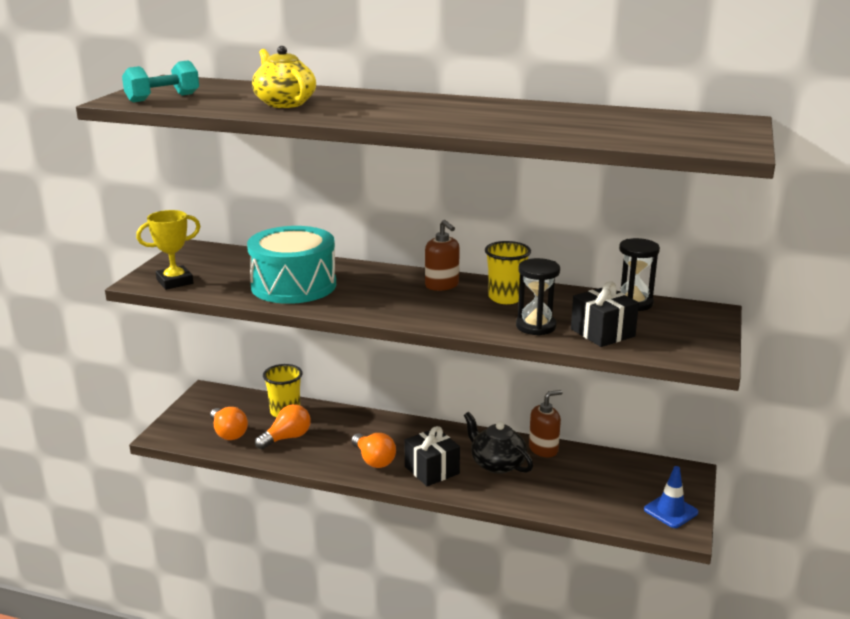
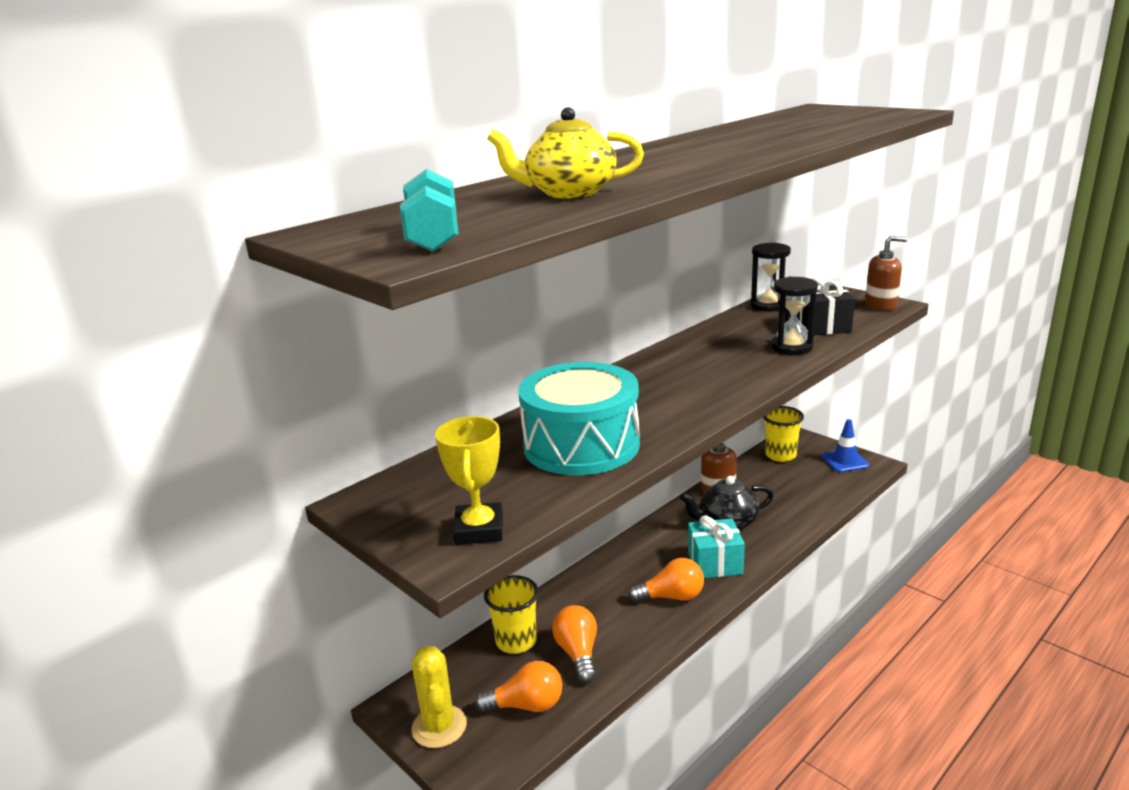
camera: 60 degrees left, 0 degrees up
(196, 410) = (439, 727): none -> yellow cactus
(432, 470) = (715, 563): black gift -> turquoise gift
(442, 285) = (660, 368): brown soap dispenser -> brown soap dispenser (881, 305)
(505, 298) = (717, 347): yellow cup -> yellow cup (780, 455)

